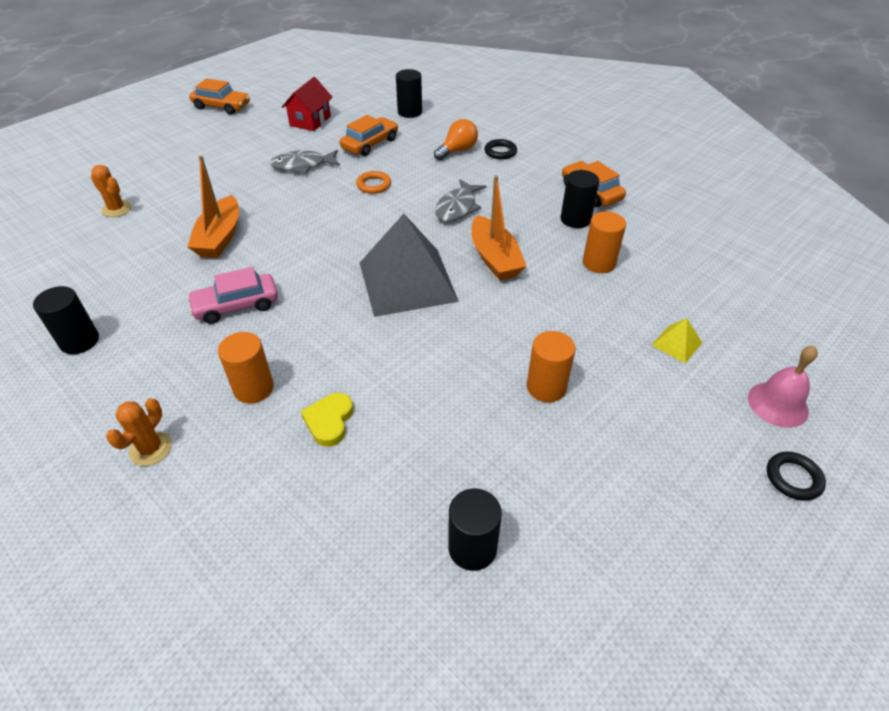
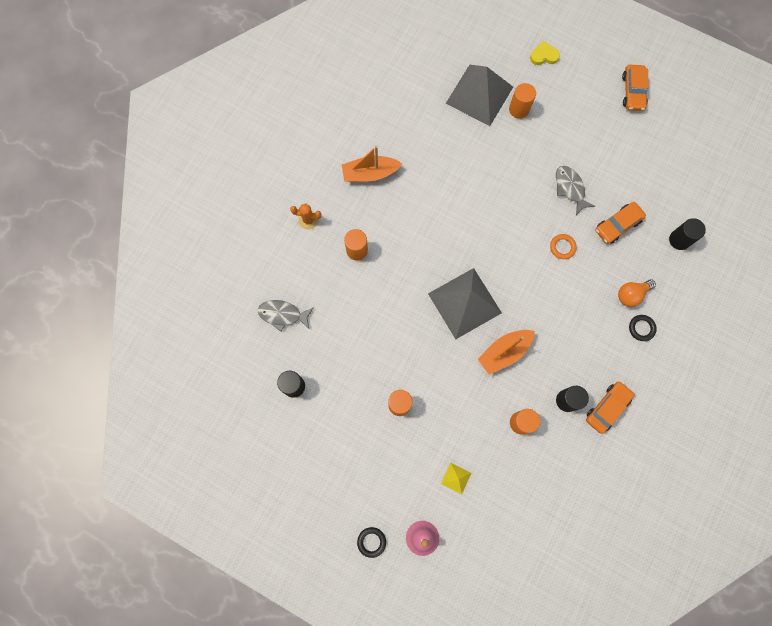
camera: 75 degrees right, 30 degrees up
(79, 341) = (364, 145): black cylinder -> none
(117, 209) = (479, 95): orange cactus -> grey pyramid
(168, 182) = (519, 109): none -> orange cylinder
(220, 237) = (471, 172): orange boat -> orange boat (370, 173)
(236, 305) = (414, 212): pink car -> none
(310, 121) = (635, 167): red house -> none
(329, 421) = (346, 297): yellow heart -> yellow heart (544, 56)
(370, 144) = (617, 225): orange car -> orange car turned 120 degrees clockwise
(457, 151) = (631, 294): orange light bulb -> orange light bulb turned 120 degrees clockwise
(457, 207) = (554, 314): grey fish -> grey fish (283, 314)

